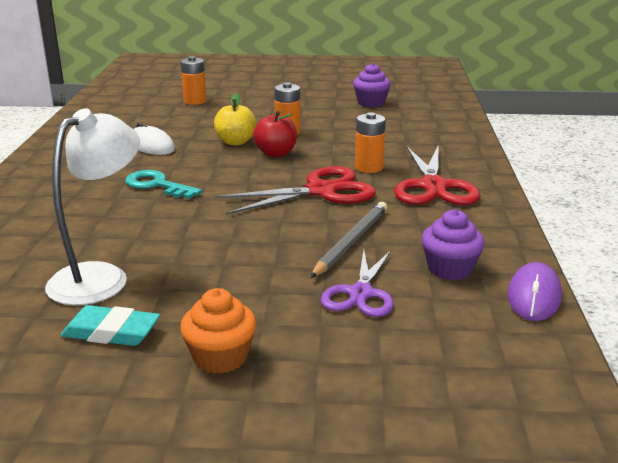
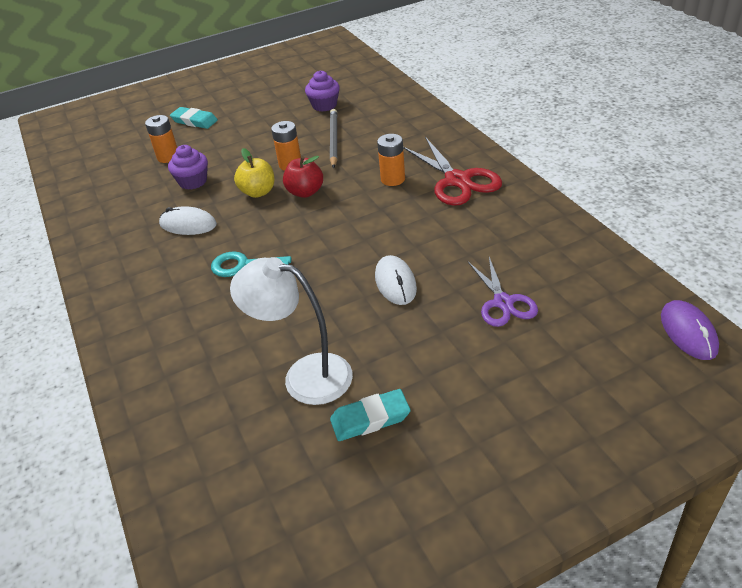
camera: 25 degrees left, 15 degrees up
(100, 277) = (304, 375): white lamp -> white lamp turned 75 degrees counterclockwise
(220, 357) = (467, 400): orange cupcake -> none
(246, 85) = (194, 121): none -> turquoise eraser
(272, 240) = (395, 282): none -> white mouse
(321, 191) = (381, 218): red scissors -> none
(351, 241) = (451, 259): grey pencil -> grey pencil (333, 140)
(449, 269) = (538, 254): purple cupcake -> purple cupcake (193, 181)
(534, 296) = (608, 254): purple mouse -> purple mouse (688, 332)

